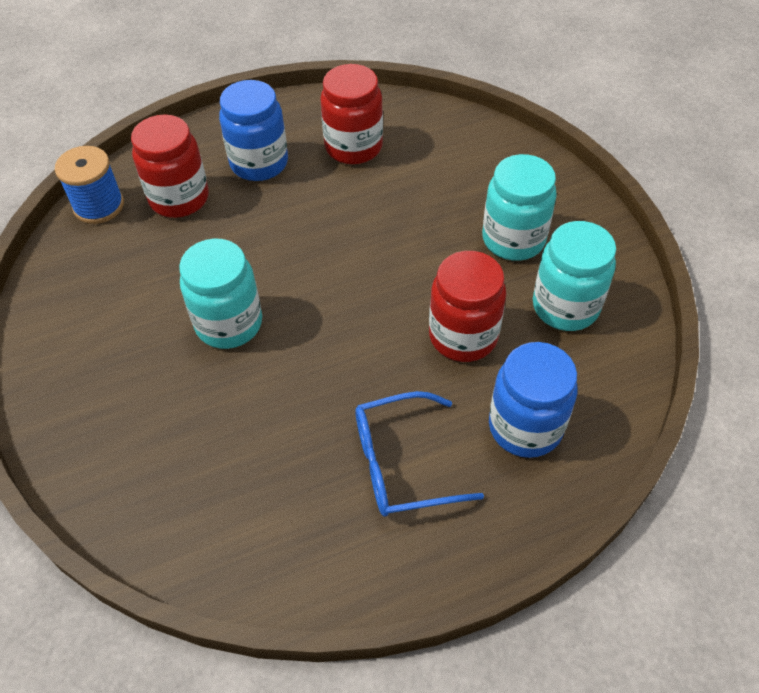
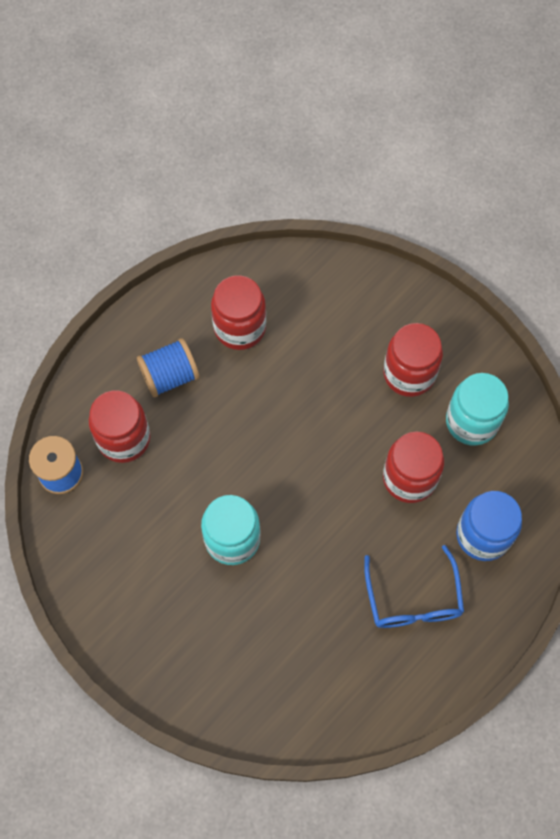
camera: 25 degrees left, 15 degrees up
(259, 163) = (169, 376): blue jar -> blue spool
(401, 464) = (413, 599): blue glasses -> blue glasses turned 60 degrees counterclockwise
(513, 239) = (409, 373): turquoise jar -> red jar

